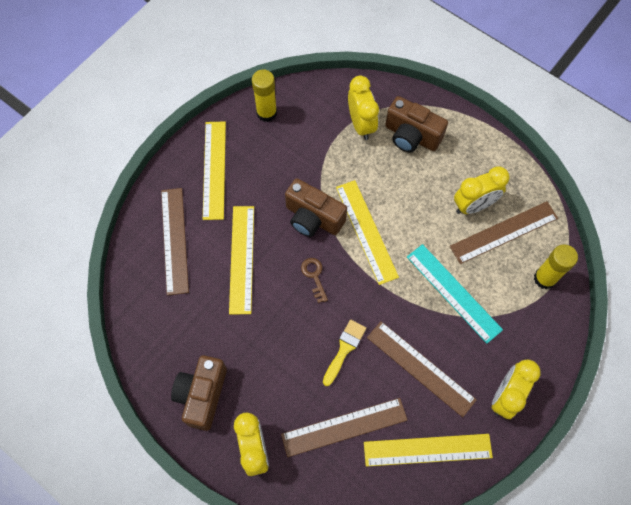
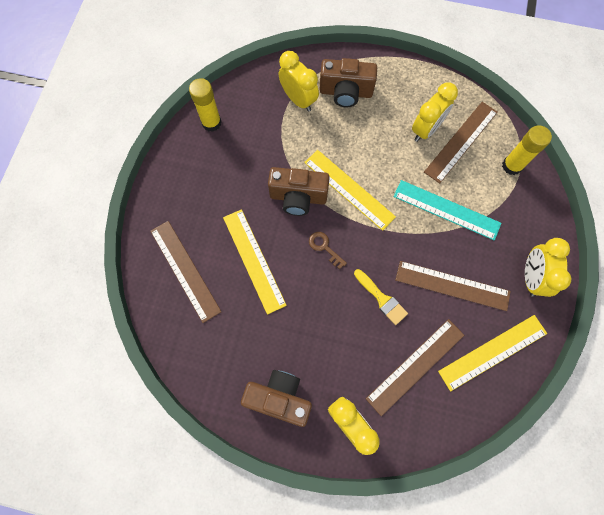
camera: 25 degrees left, 5 degrees up
(202, 395) = (279, 397): brown camera -> brown camera turned 120 degrees clockwise
(214, 169) = (189, 192): yellow ruler -> none
(344, 349) = (381, 299): yellow brush -> yellow brush turned 135 degrees clockwise

